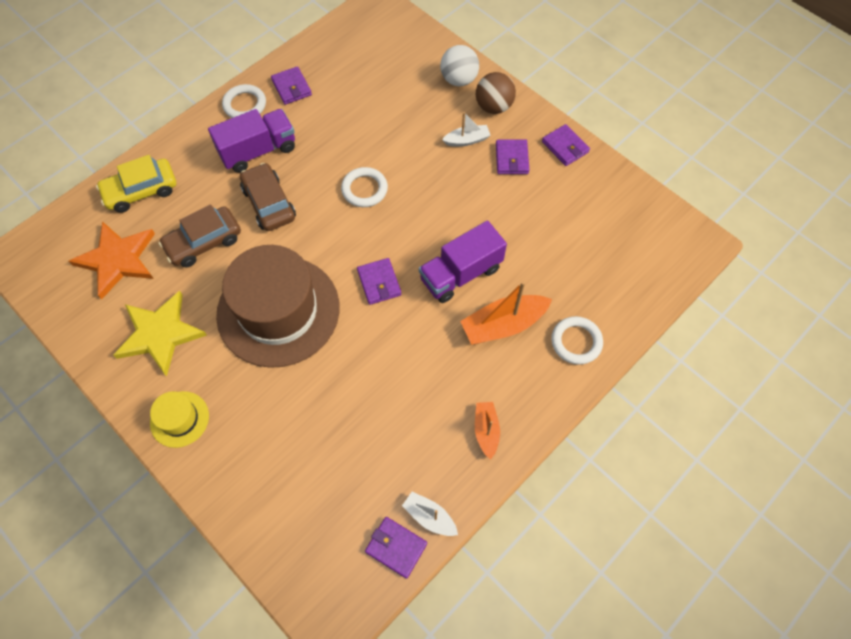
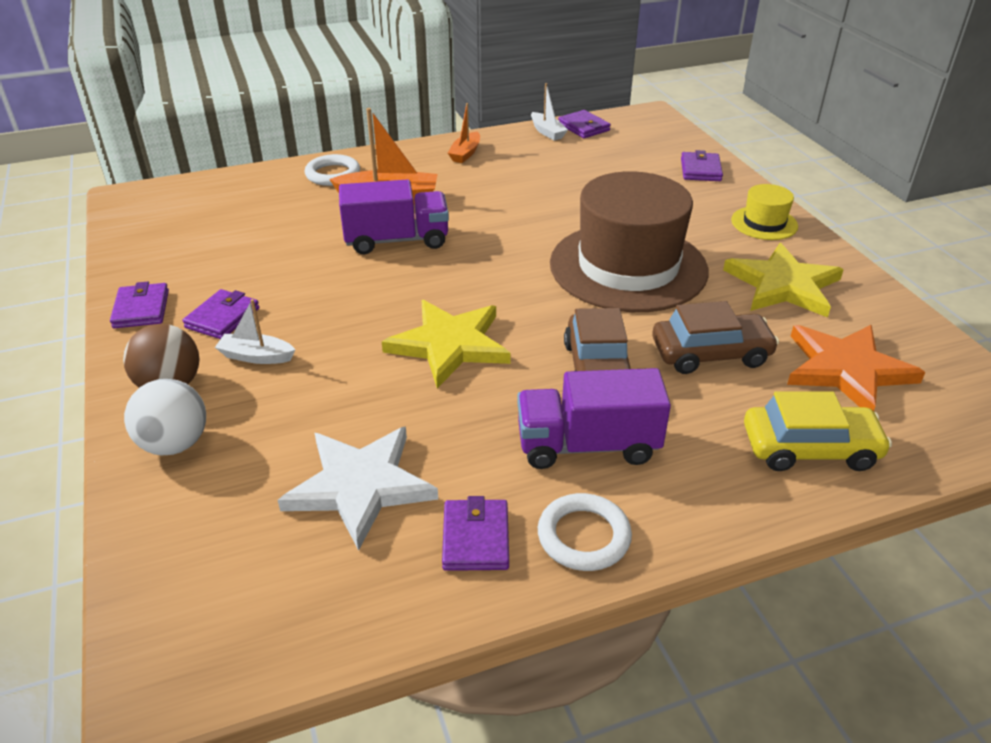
camera: 155 degrees left, 25 degrees down
(357, 91) = (360, 486): none -> white star
(364, 189) = (449, 345): white ring -> yellow star
(379, 283) = (494, 257): purple wallet -> purple wallet (700, 170)

